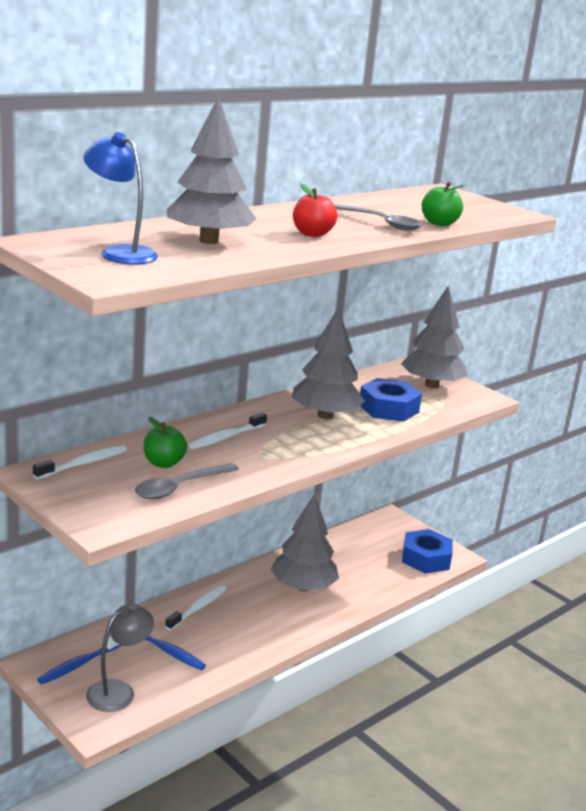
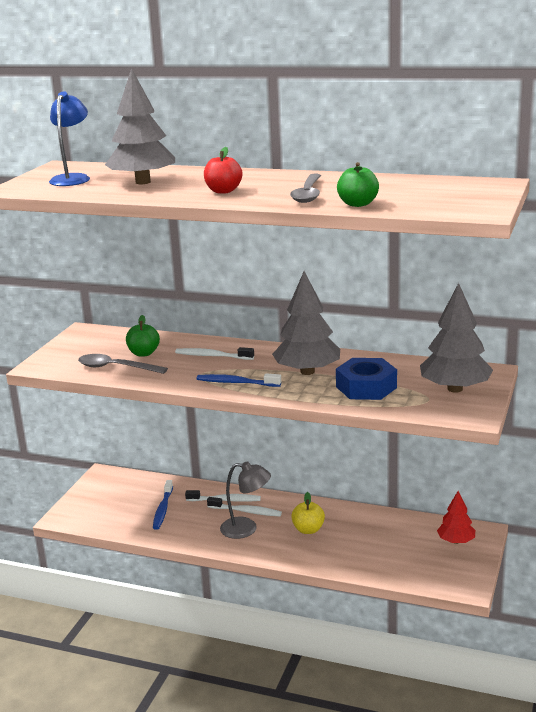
camera: 65 degrees right, 0 degrees up
(79, 664) = (116, 487): blue toothbrush -> blue toothbrush (236, 383)
(83, 464) = (112, 336): white toothbrush -> white toothbrush (246, 511)
(118, 691) = (103, 510): grey lamp -> grey lamp (246, 529)
(303, 587) = (308, 530): grey tree -> yellow apple
(393, 532) = (456, 541): none -> red tree
(426, 558) = (437, 572): blue nut -> none

